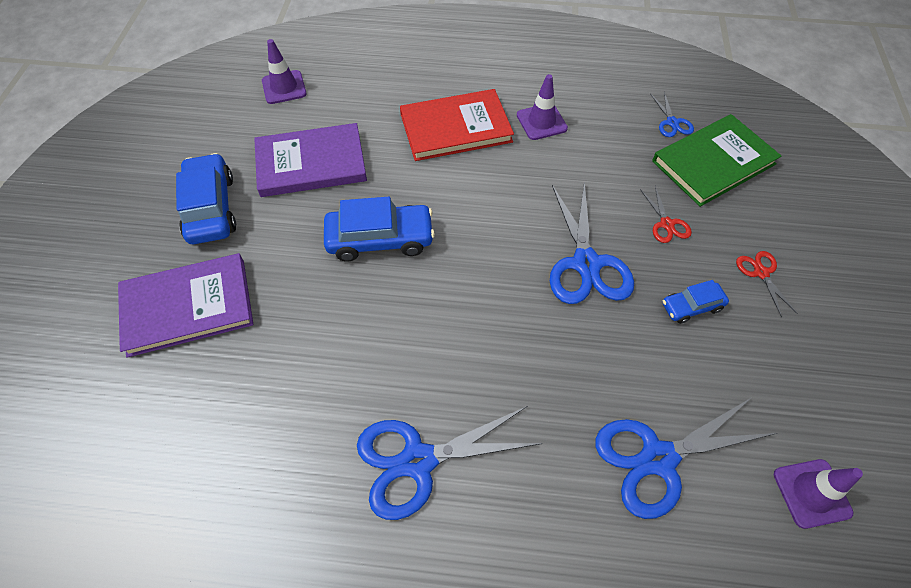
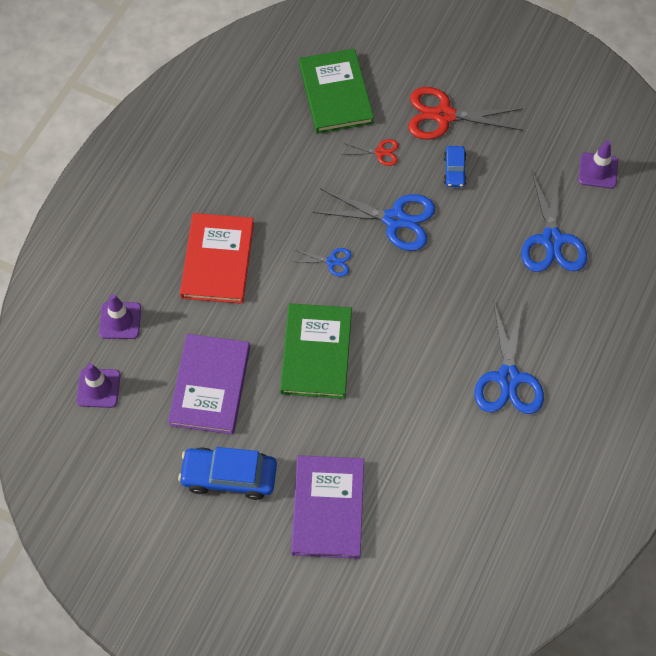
camera: 70 degrees left, 5 degrees up
(380, 239) = (316, 352): blue car -> green book
(541, 122) = (239, 193): purple traffic cone -> purple traffic cone (120, 320)
(672, 122) = (282, 100): blue scissors -> blue scissors (332, 261)
(761, 273) = (444, 116): red scissors -> red scissors, size x2.04

